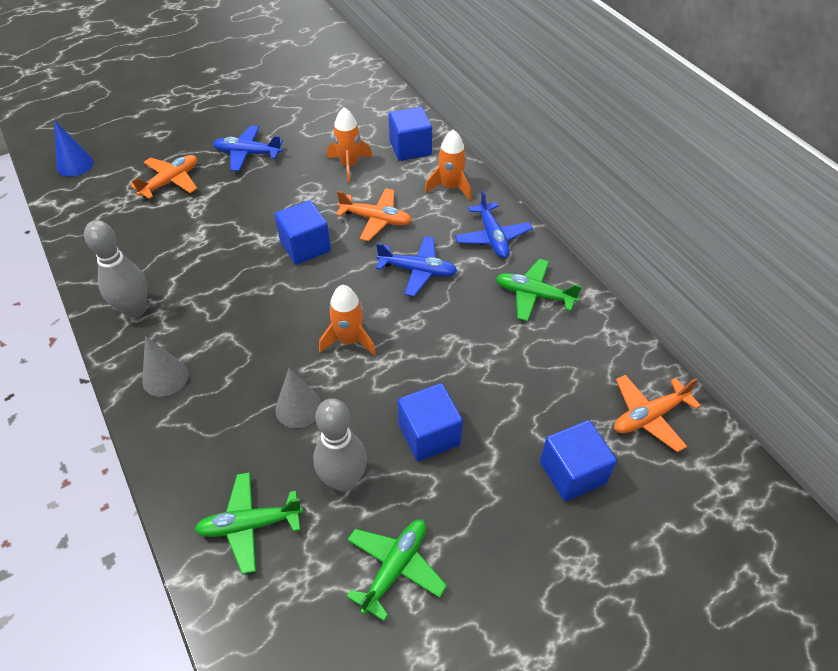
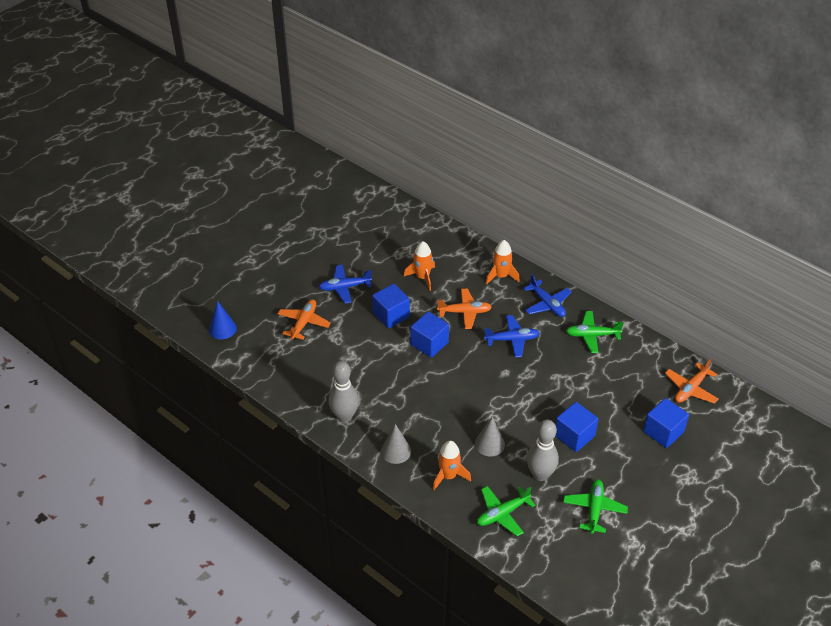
camera: 20 degrees left, 5 degrees down
(349, 340) = (495, 395): orange rocket -> orange rocket (448, 476)
(410, 148) = (457, 253): blue cube -> blue cube (391, 315)

